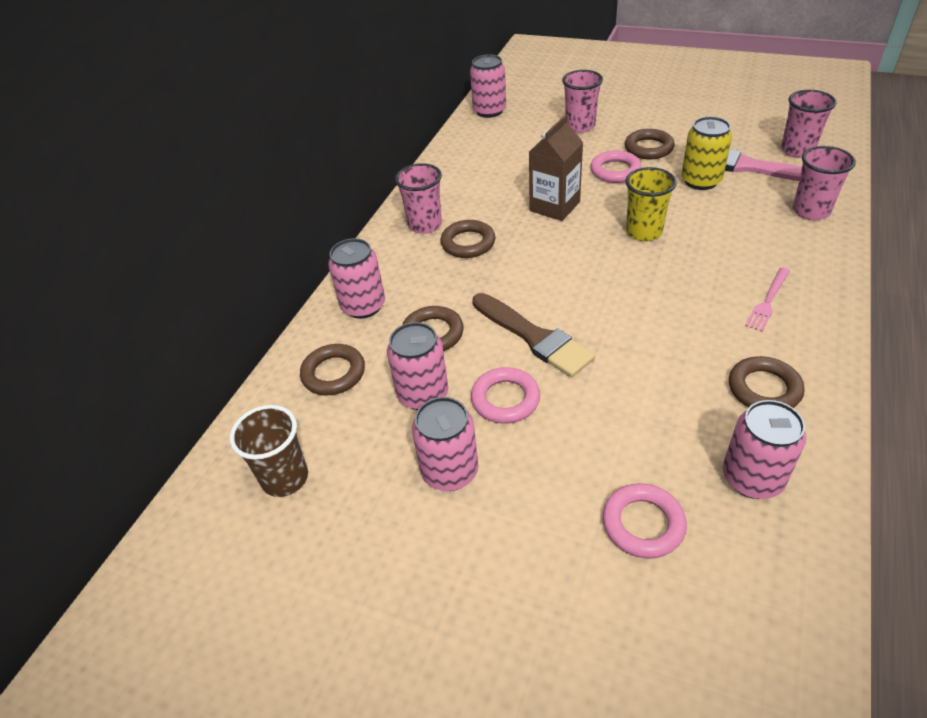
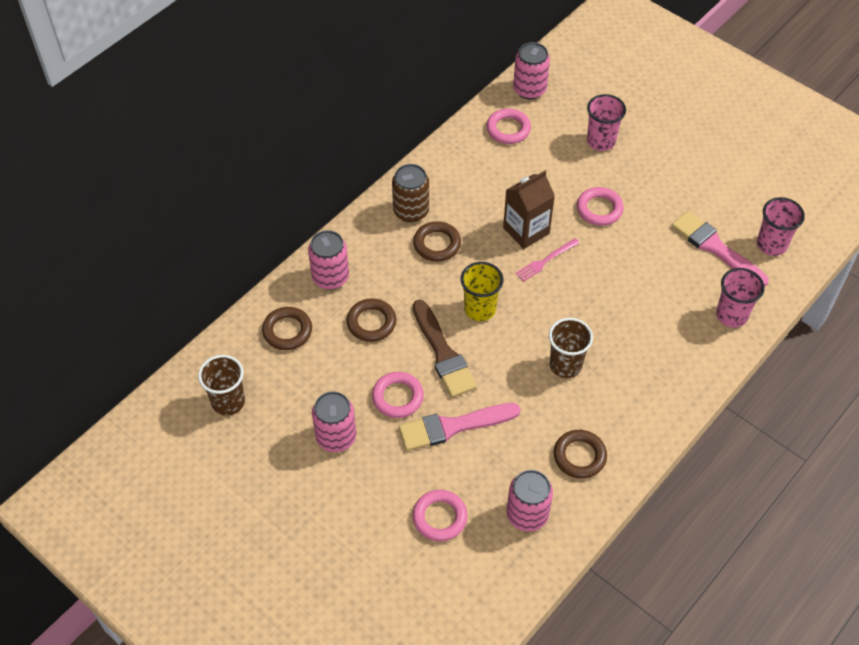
camera: 15 degrees right, 10 degrees up
(423, 394) = (343, 372): pink can -> none
(425, 225) = (411, 211): pink cup -> brown can
(487, 141) = (508, 129): none -> pink ring
(592, 409) = (453, 427): none -> pink brush
(644, 232) = (582, 285): yellow cup -> yellow cup (480, 309)
(648, 148) = (644, 193): brown ring -> none
(678, 304) = (565, 365): none -> brown cup
(701, 181) = (664, 248): yellow can -> none
(768, 301) = (634, 387): pink fork -> pink fork (545, 260)

